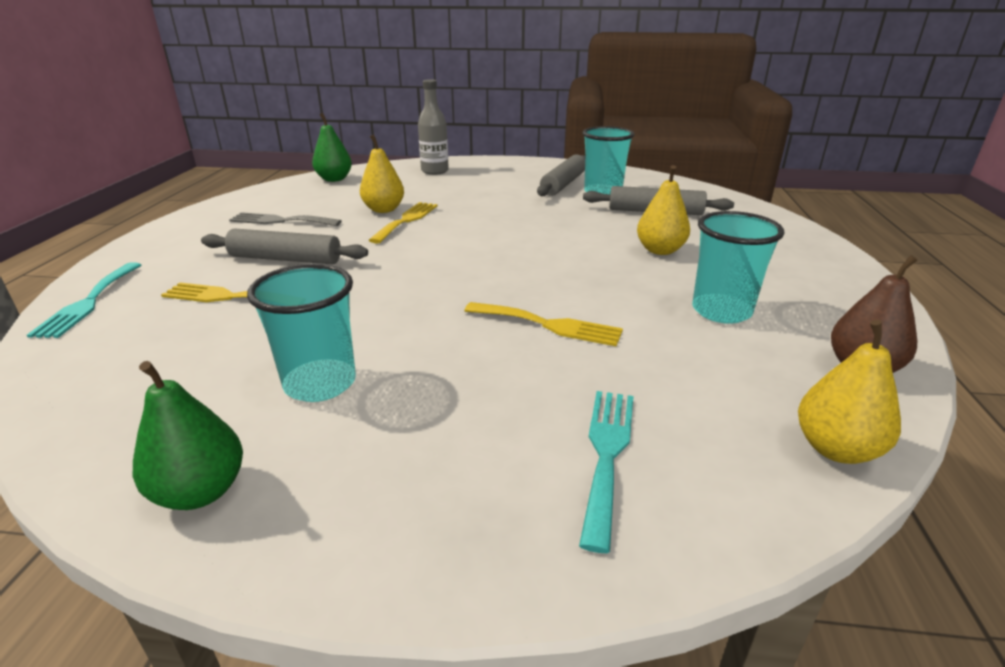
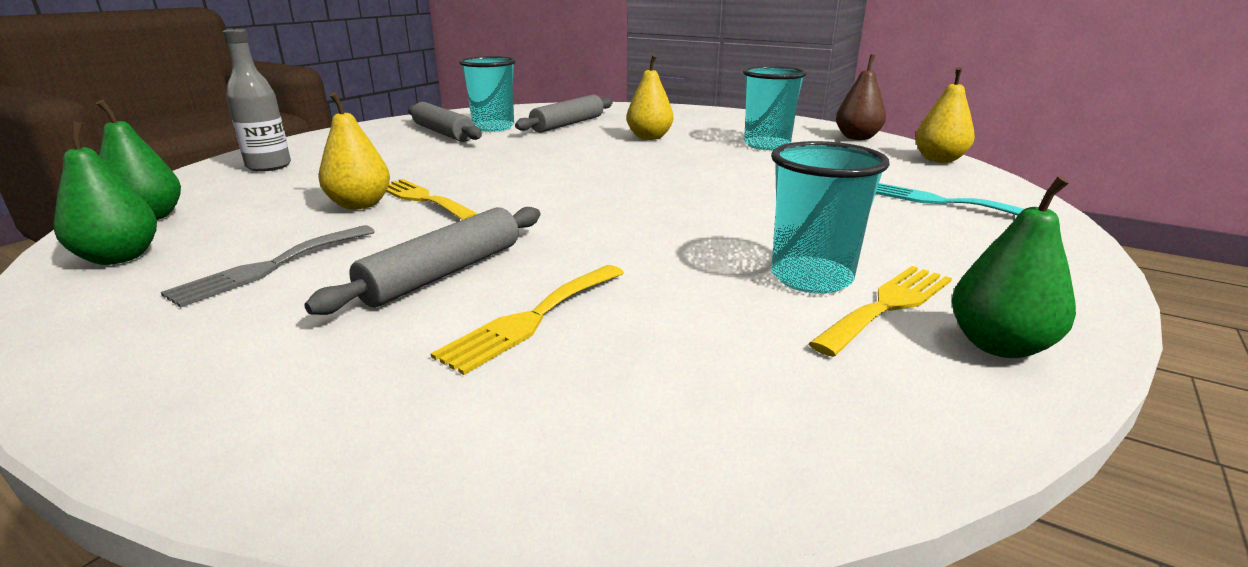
camera: 65 degrees left, 5 degrees down
(88, 302) = (391, 459): turquoise fork -> none
(281, 193) = (120, 258): none -> green pear
(549, 325) = (752, 186): yellow fork -> yellow fork (888, 305)

